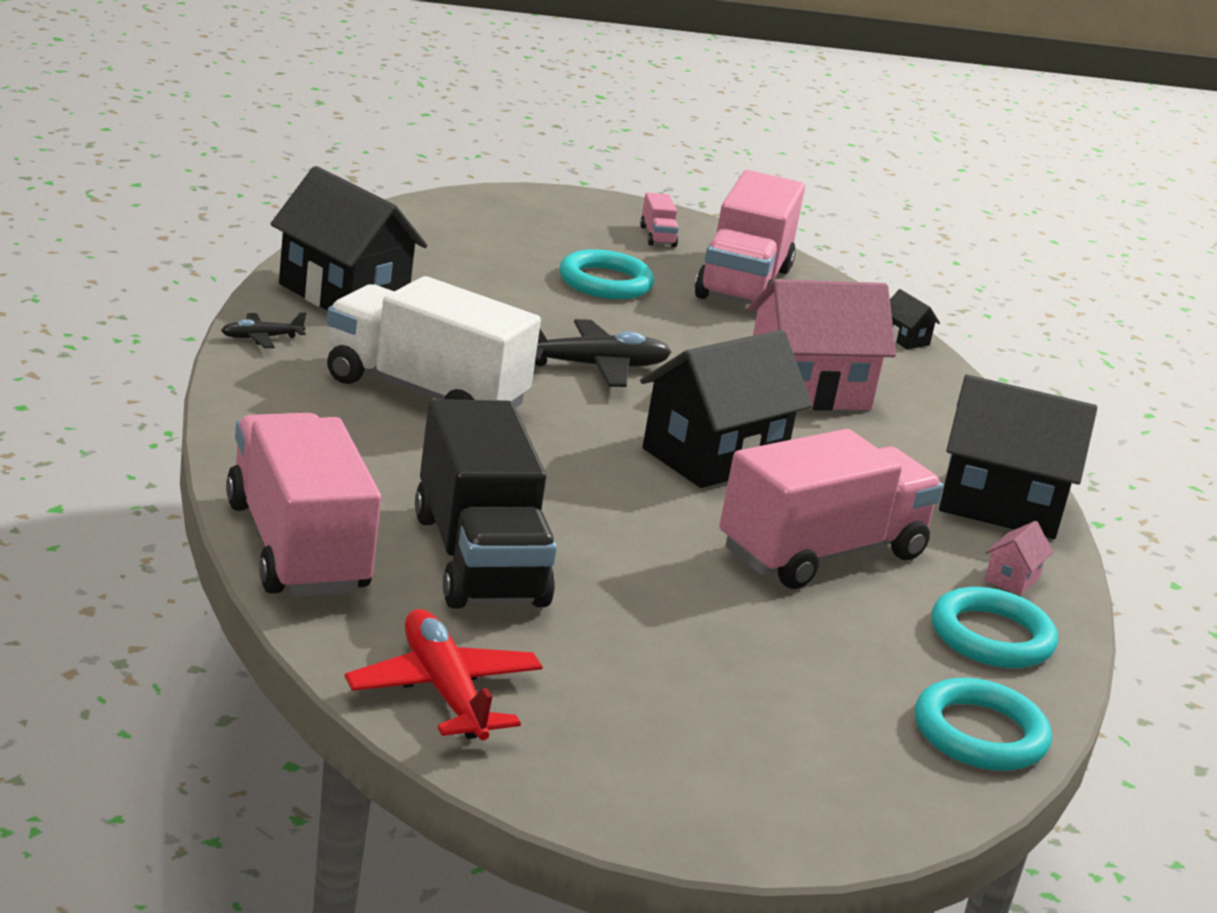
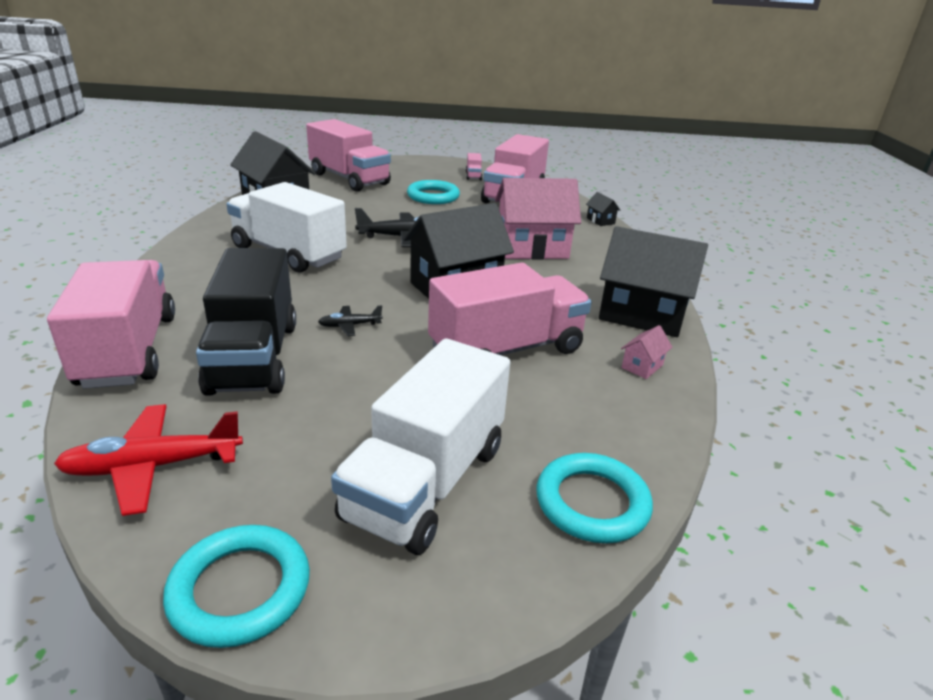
camera: 10 degrees right, 5 degrees up
(261, 338) = (210, 226): black plane -> black plane (350, 325)
(438, 239) = (349, 179): none -> pink truck
(443, 691) = (153, 466): red plane -> red plane turned 90 degrees counterclockwise
(781, 711) = (426, 482): none -> white truck
(991, 636) = (618, 412): turquoise ring -> turquoise ring (240, 589)

